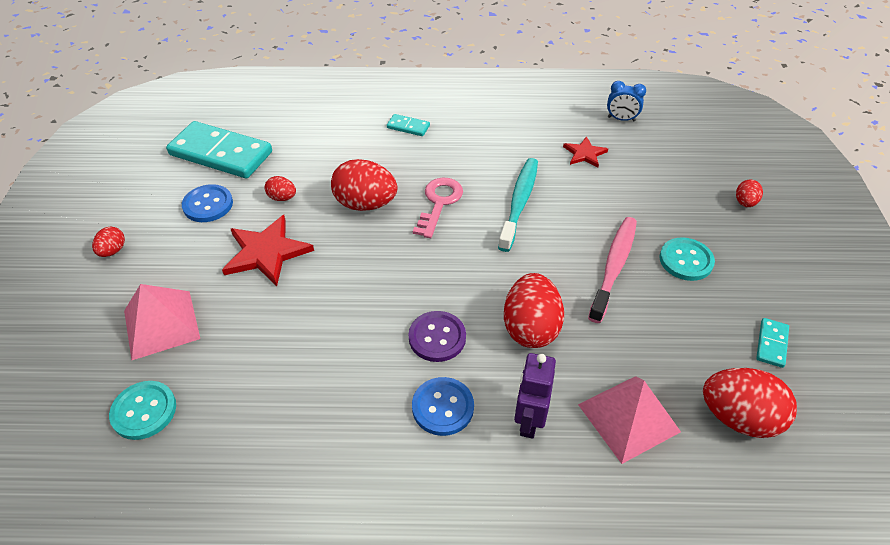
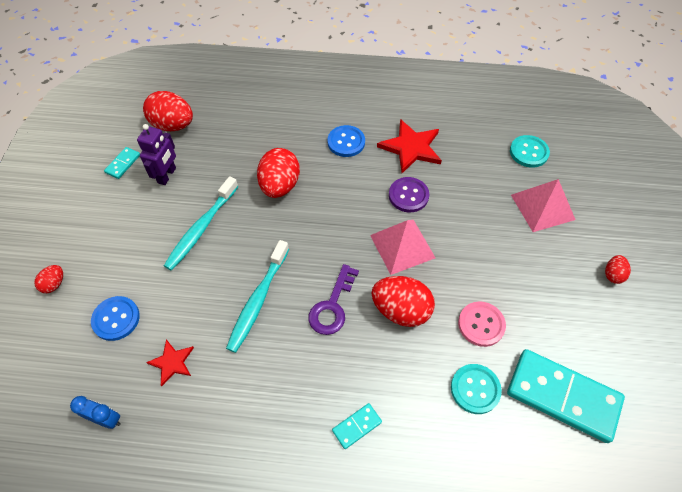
camera: 175 degrees left, 10 degrees up
(208, 205) = (550, 321): blue button -> blue button (116, 319)
(266, 252) = (481, 263): red star -> red star (411, 148)
(282, 198) = (481, 324): red egg -> pink button
(408, 127) = (356, 426): turquoise domino -> turquoise domino turned 60 degrees counterclockwise
(437, 337) = (345, 184): purple button -> purple button (408, 195)
(439, 203) = (332, 306): pink key -> purple key
(529, 420) = (296, 132): purple robot -> purple robot (167, 175)
(614, 267) = (201, 228): pink toothbrush -> turquoise toothbrush
(628, 418) = (237, 129): pink pyramid -> pink pyramid (402, 246)
(686, 260) = (142, 230): turquoise button -> turquoise button (475, 389)

